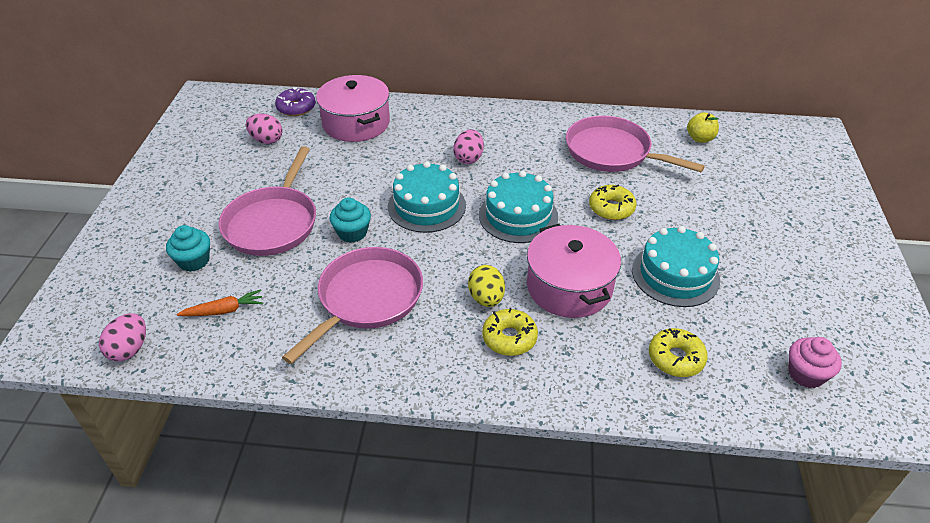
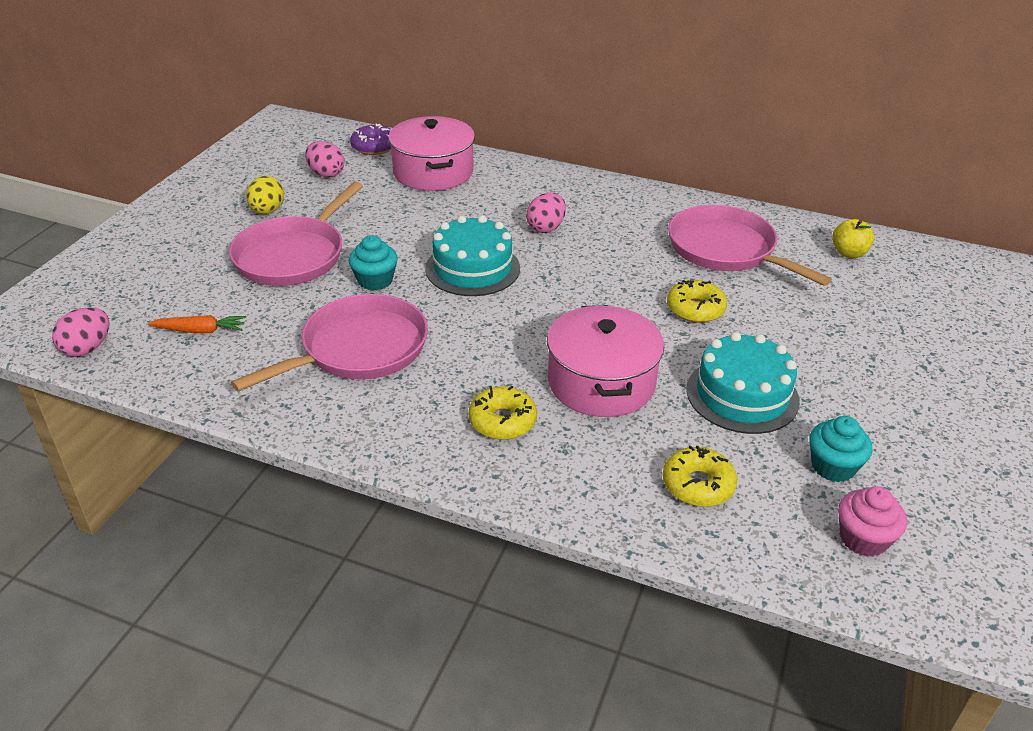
camera: 15 degrees right, 5 degrees down
(194, 261) = (192, 277): turquoise cupcake -> turquoise cupcake (833, 466)
(486, 298) = (495, 375): yellow egg -> yellow egg (267, 211)
(518, 216) = (576, 297): turquoise cake -> none

